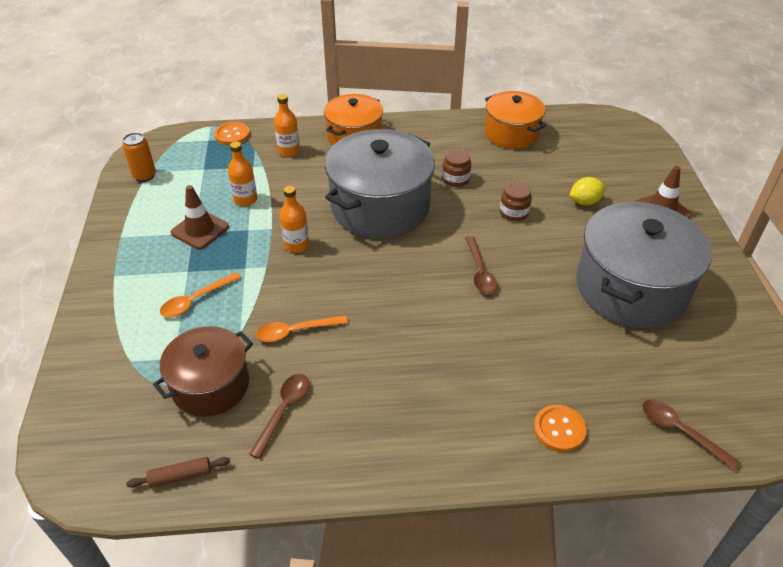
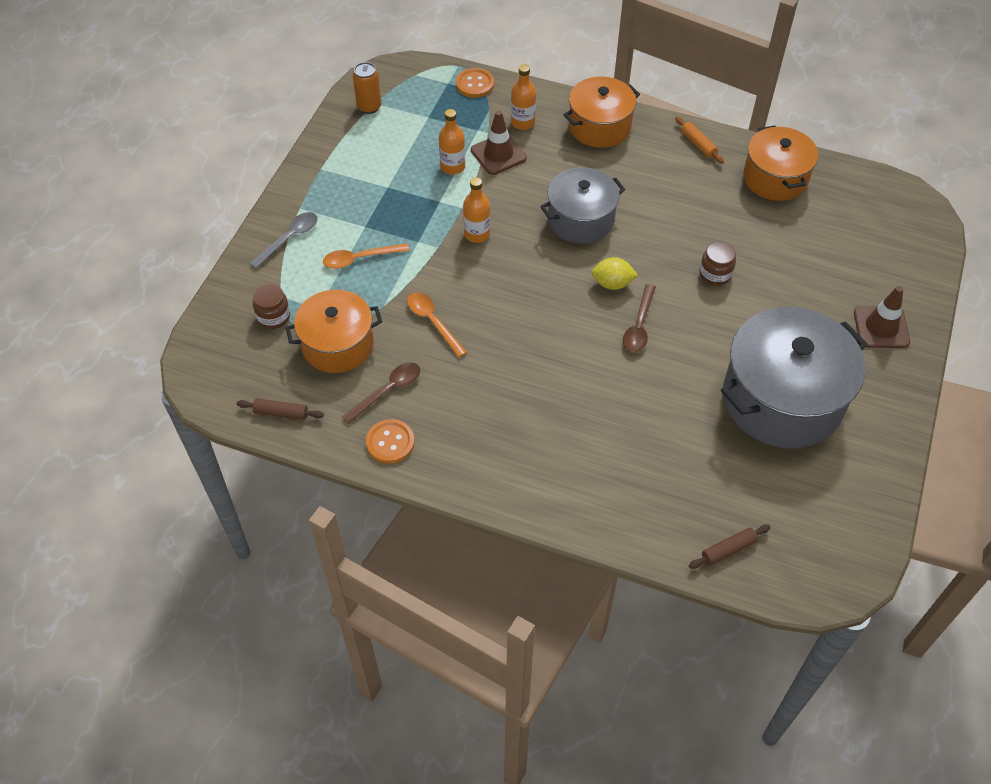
camera: 25 degrees right, 10 degrees up
(115, 305) = (289, 238): none -> grey spoon
(200, 230) = (395, 186): brown traffic cone -> brown traffic cone (498, 154)
(210, 385) = (337, 345): brown pot -> orange pot
(295, 331) = (433, 322): orange spoon -> orange spoon turned 45 degrees clockwise
(380, 206) = (581, 219): grey pot -> grey pot, size x0.62
(439, 127) = (698, 144): none -> orange rolling pin
(455, 179) = (677, 214): brown jar -> brown jar (273, 317)
(559, 429) = (617, 502): orange button -> orange button (390, 442)
(585, 202) = (801, 288): yellow lemon -> yellow lemon (612, 283)
(681, 431) = (728, 550): brown spoon -> brown rolling pin

